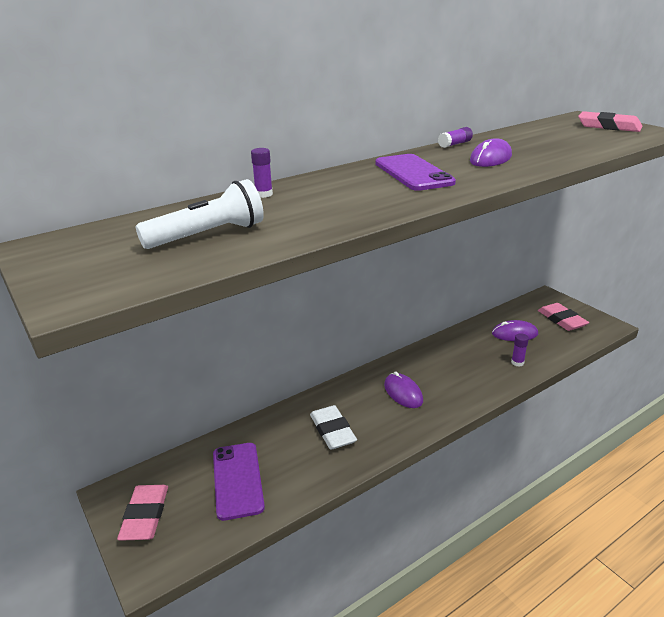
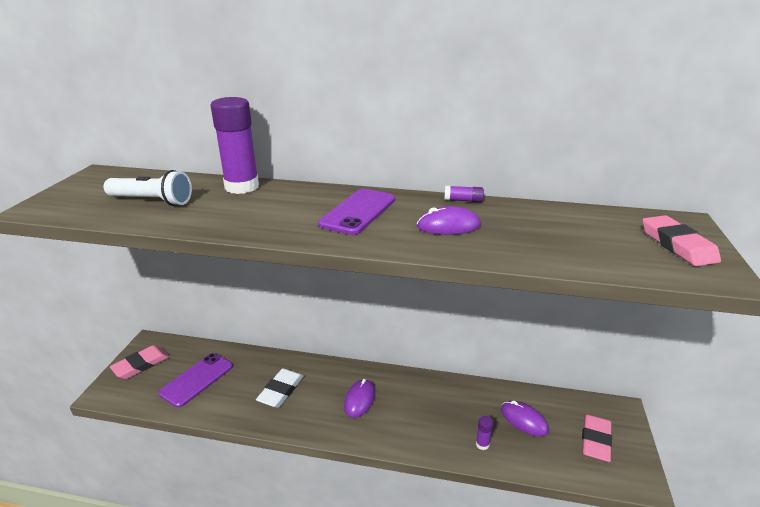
camera: 45 degrees right, 0 degrees up
(264, 194) = (242, 187): purple glue stick -> purple glue stick, size x2.41

